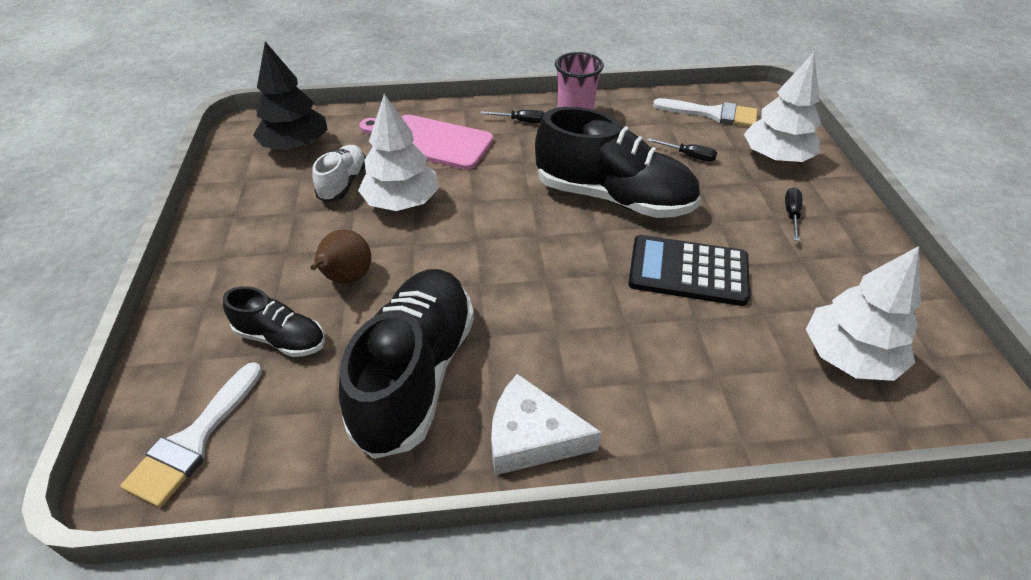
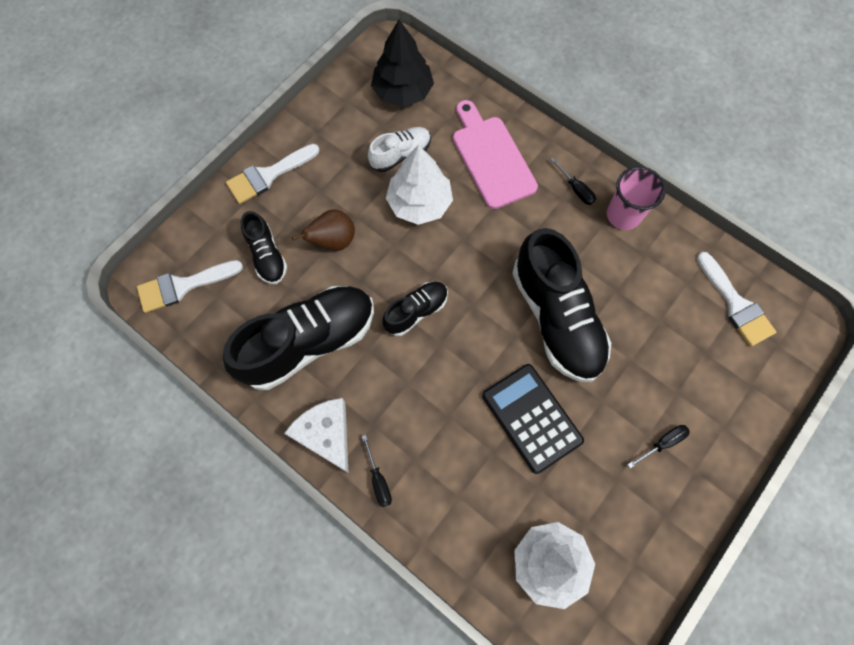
camera: 45 degrees right, 25 degrees up
(210, 276) = (268, 175): none -> white brush
(495, 273) = (416, 311): none -> black shoe
(688, 156) = (659, 328): black screwdriver -> black screwdriver (378, 479)
(776, 157) = (725, 388): white tree -> none

